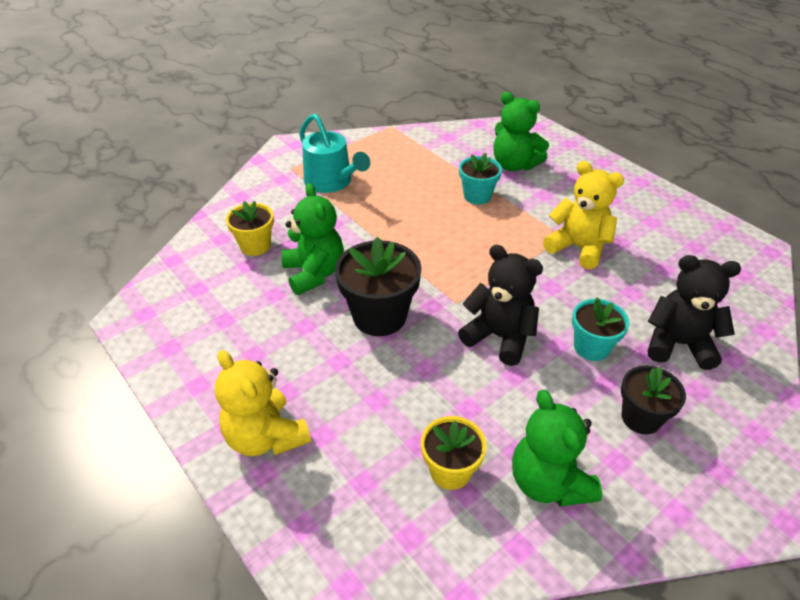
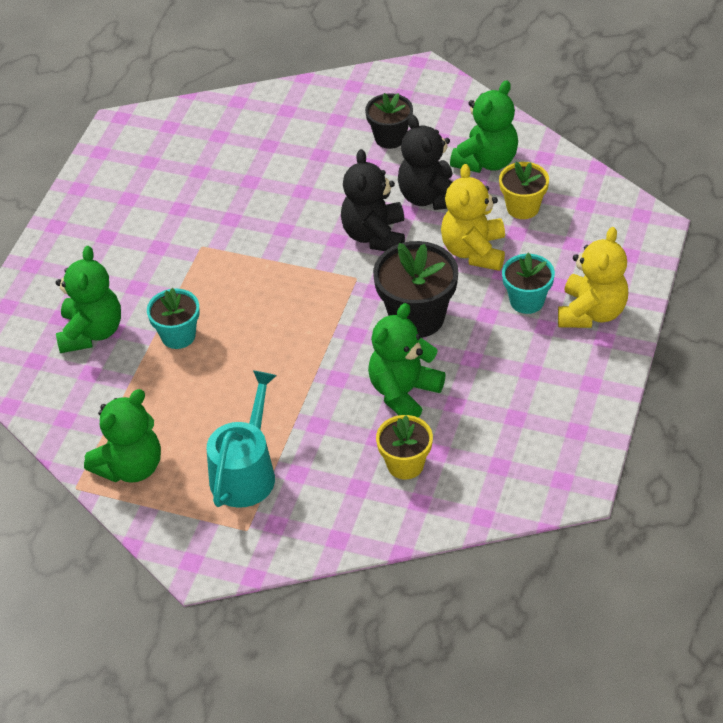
camera: 120 degrees left, 5 degrees up
(385, 146) = (130, 467): none -> green teddy bear
(578, 248) = (211, 232): yellow teddy bear -> yellow teddy bear (474, 251)
(591, 347) = (340, 182): turquoise flower pot -> turquoise flower pot (527, 301)
(678, 344) = (294, 139): black teddy bear -> black teddy bear (430, 197)

